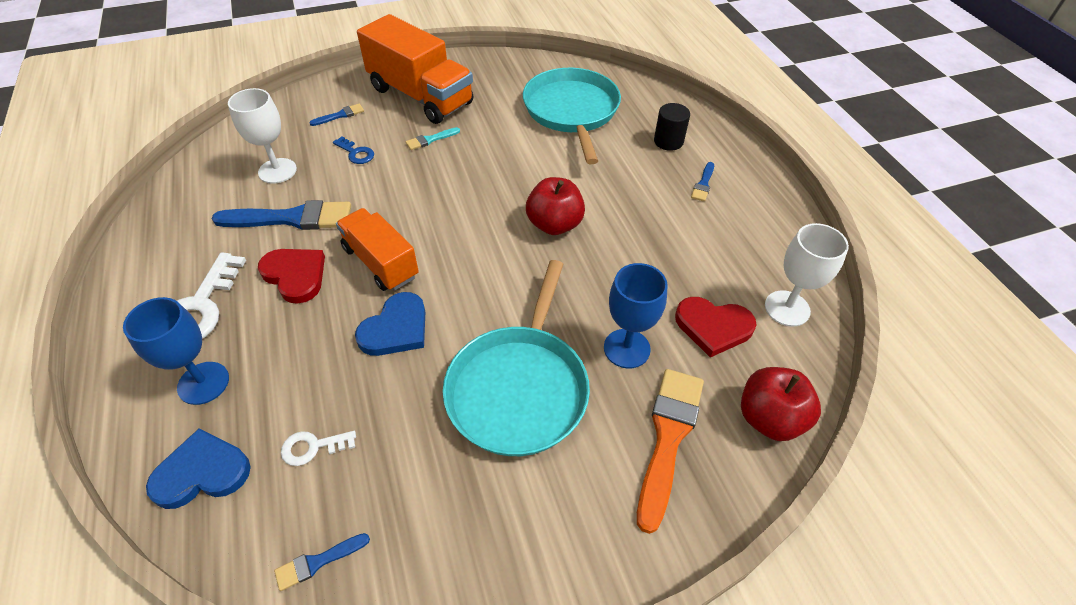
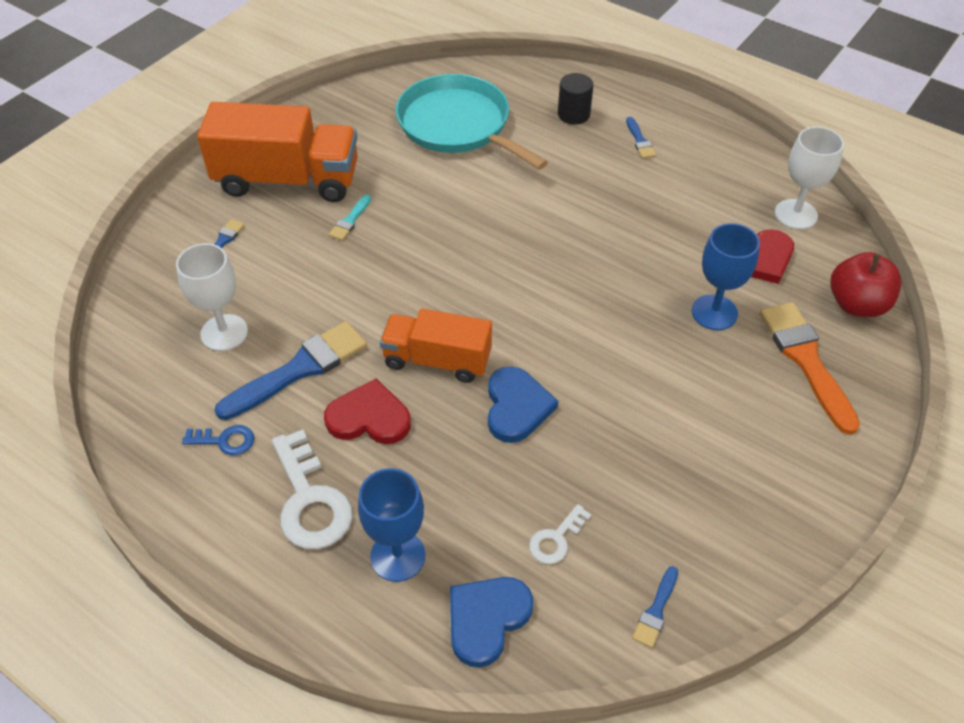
camera: 35 degrees left, 0 degrees up
(356, 153) = (288, 272): blue key -> blue key (225, 440)
(519, 388) = (667, 391): turquoise pan -> none
(554, 224) = (554, 242): red apple -> none

